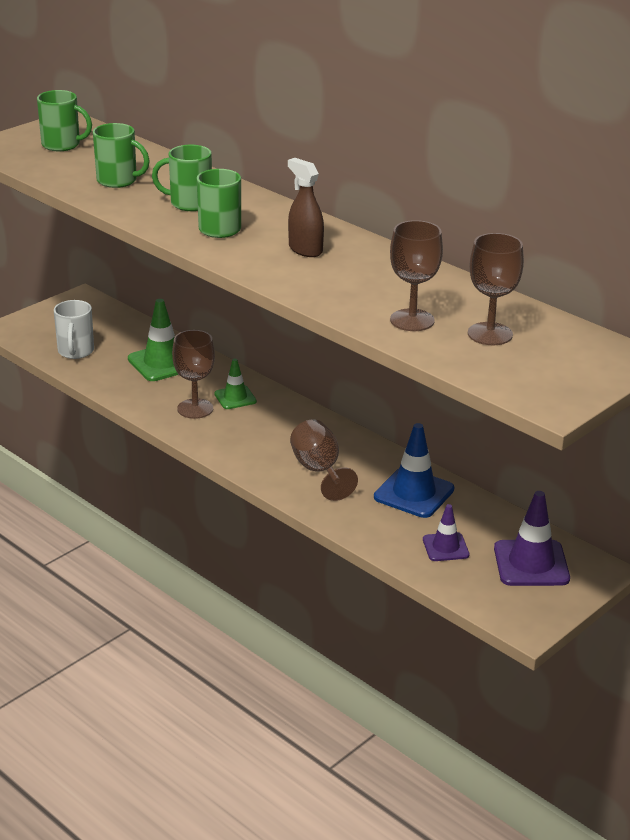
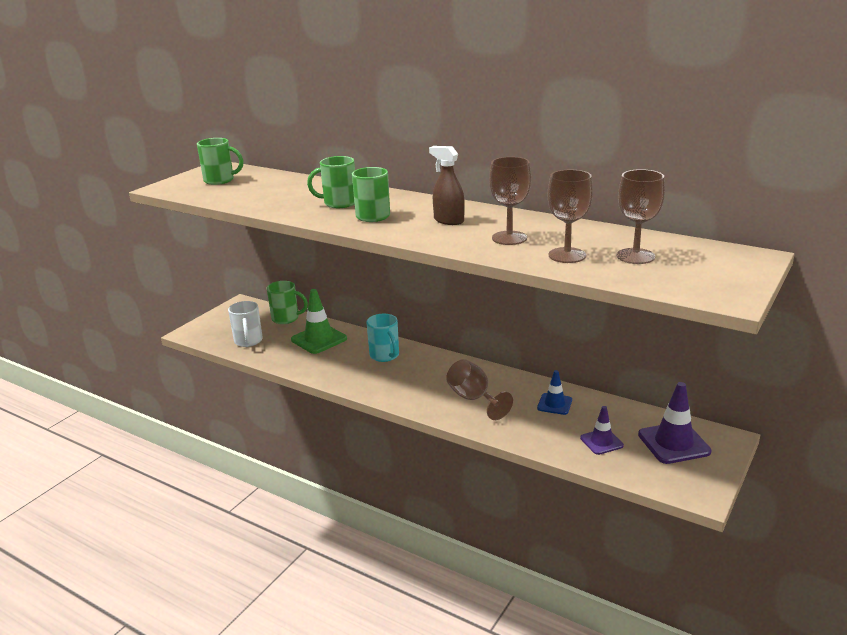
camera: 10 degrees left, 5 degrees down
(118, 181) = (275, 196): green mug -> green mug (286, 318)
(195, 409) = (357, 368): brown goblet -> brown goblet (509, 238)
(235, 398) = (385, 355): green traffic cone -> turquoise mug
(414, 493) = (554, 404): blue traffic cone -> blue traffic cone, size x0.60

